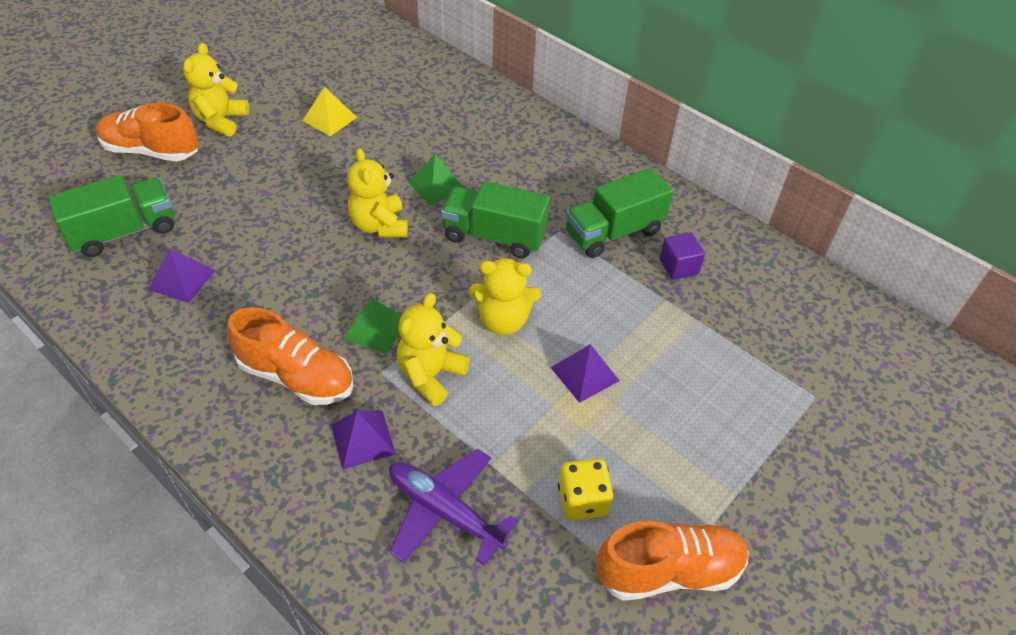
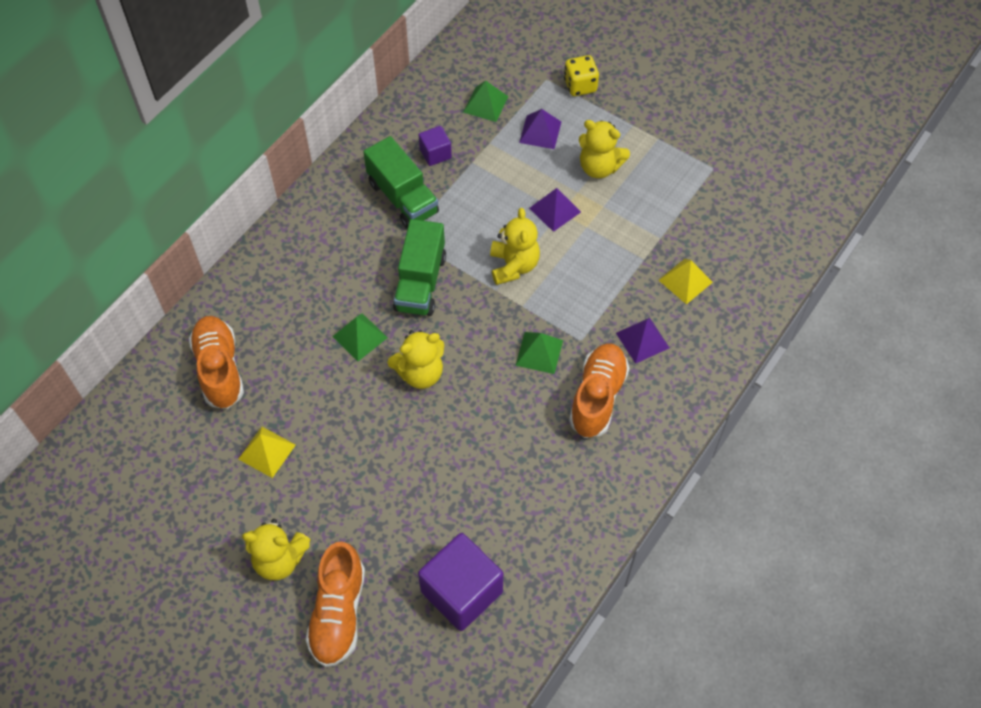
camera: 95 degrees left, 10 degrees up
(124, 232) = (461, 591): green truck -> purple cube
(182, 280) = (513, 517): purple pyramid -> purple pyramid (540, 132)
(431, 375) = (577, 306): yellow teddy bear -> yellow teddy bear (599, 167)
(444, 511) = (685, 281): purple plane -> yellow pyramid
(582, 500) = (658, 205): yellow dice -> yellow dice (580, 86)
(668, 570) = (694, 160): orange shoe -> orange shoe (219, 369)
(762, 323) = (485, 104): none -> green pyramid

